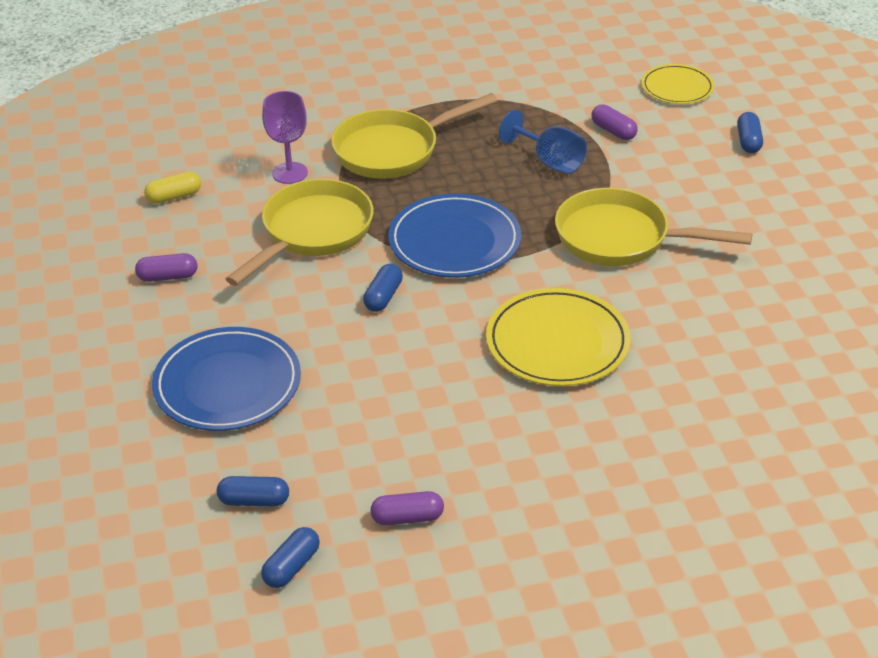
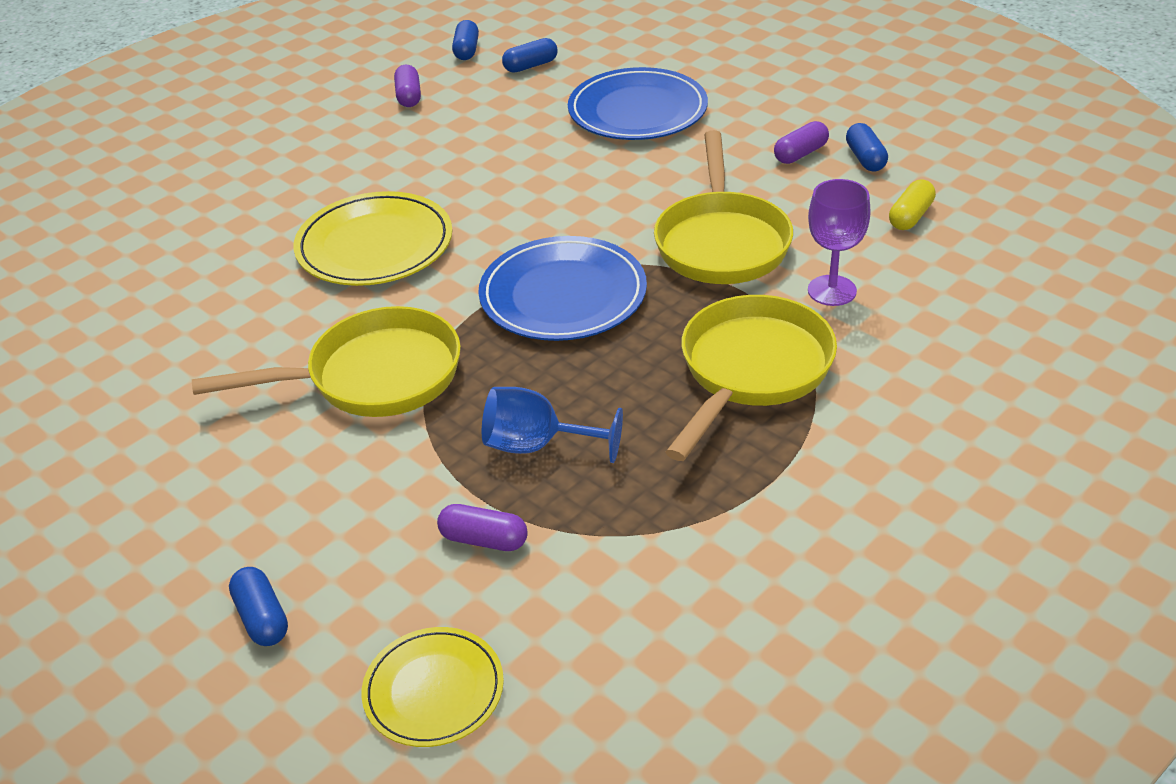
camera: 150 degrees right, 0 degrees up
(383, 297) = (581, 216): blue capsule -> blue capsule (865, 158)
(407, 518) = (409, 96): purple capsule -> purple capsule turned 60 degrees counterclockwise

